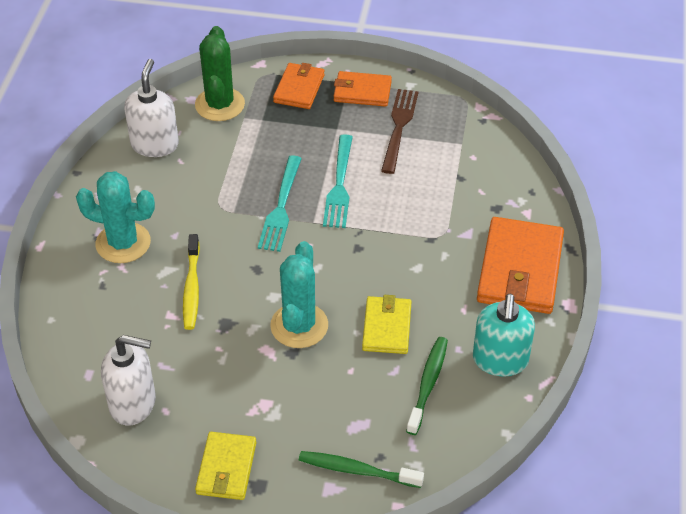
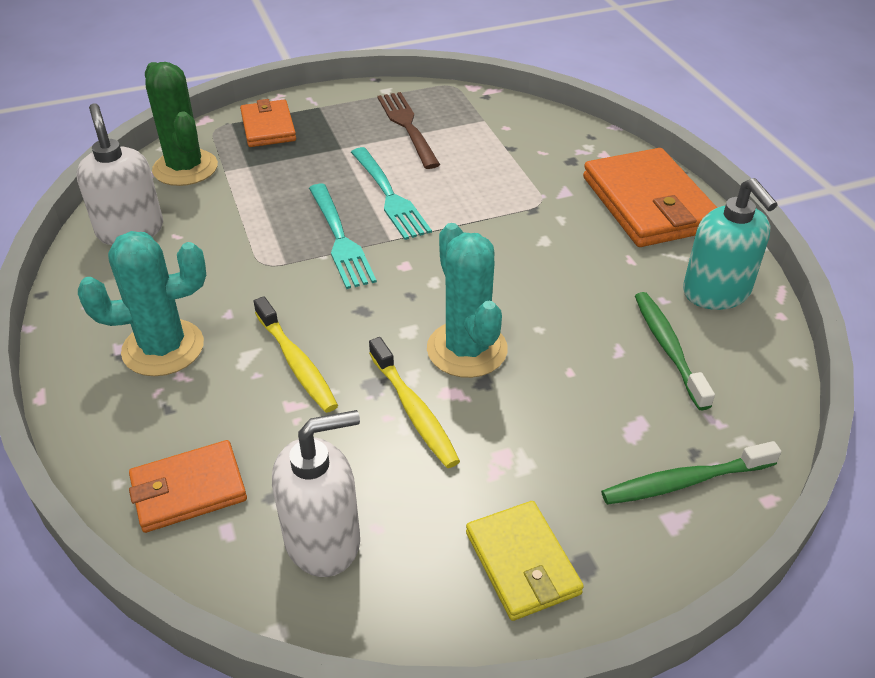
camera: 30 degrees left, 5 degrees down
(236, 351) = (413, 410): none -> yellow toothbrush
(362, 92) = (341, 110): orange wallet -> orange wallet (188, 490)
(386, 327) = (568, 310): yellow wallet -> none

